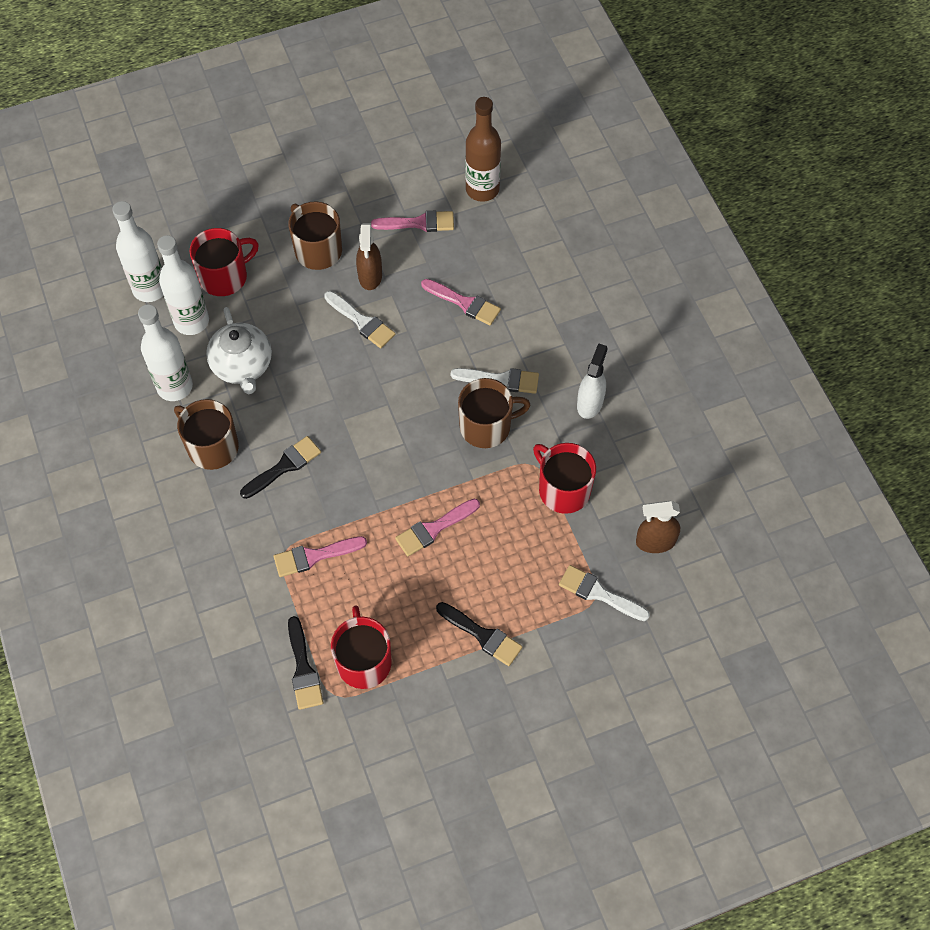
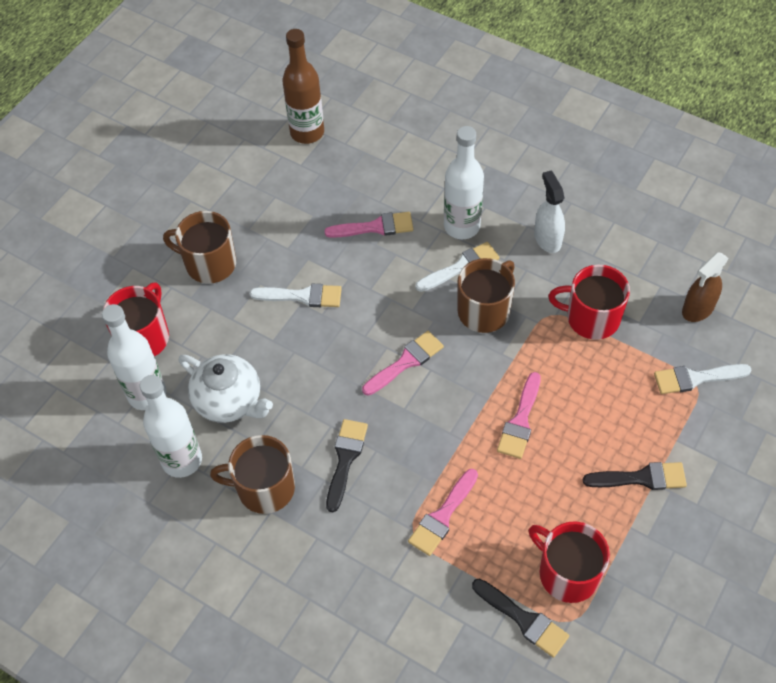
camera: 35 degrees left, 5 degrees down
(150, 289) = (81, 392): white bottle -> white bottle (462, 226)
(370, 276) = (275, 256): brown spray bottle -> none
(418, 223) = (278, 189): pink brush -> pink brush (406, 362)

